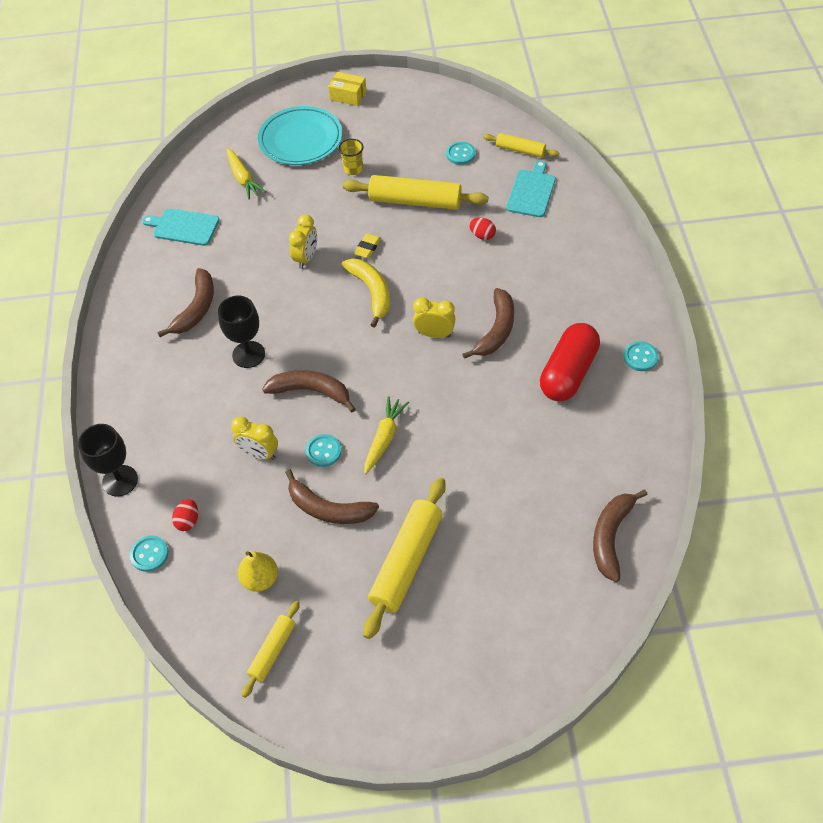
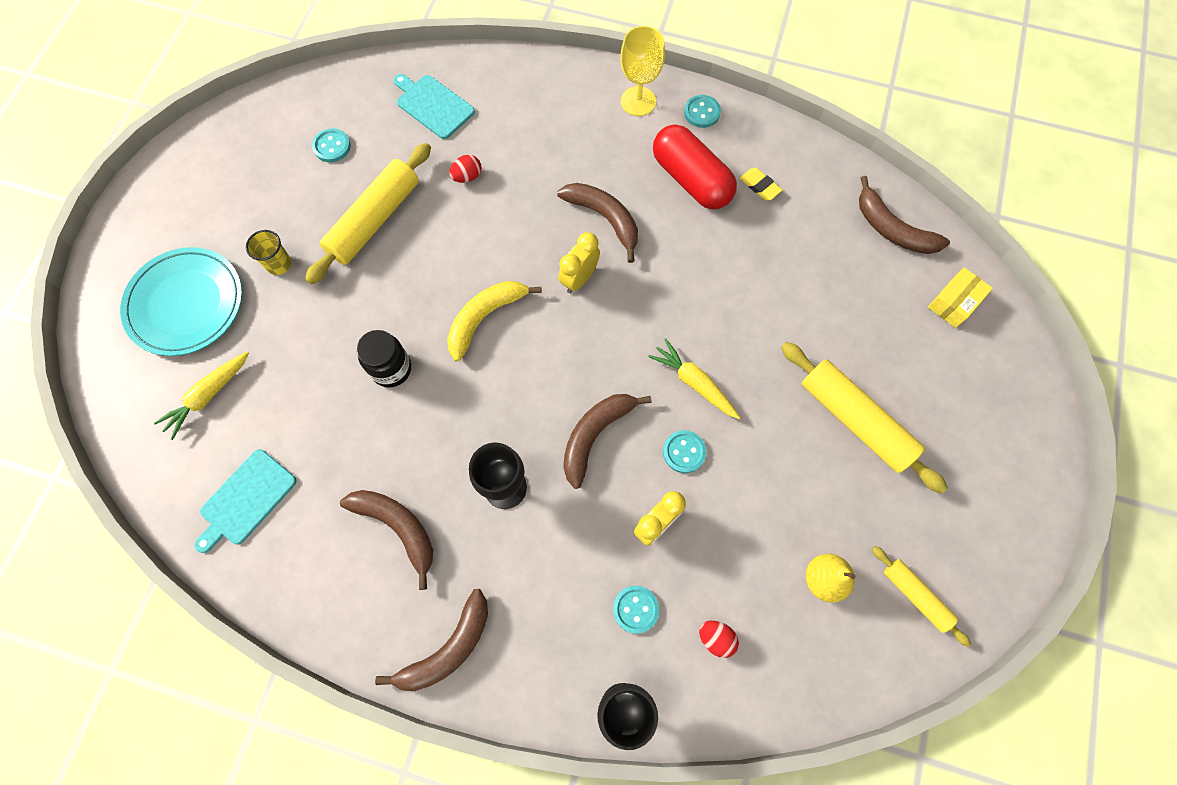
camera: 70 degrees left, 15 degrees up
(149, 554) = (744, 700): turquoise button -> turquoise button (635, 609)
(243, 178) = (208, 396): yellow carrot -> yellow carrot turned 135 degrees clockwise
(306, 258) = (391, 369): yellow clock -> black jar
(328, 508) = (761, 474): brown banana -> brown banana (448, 649)
(348, 95) = (147, 222): yellow box -> yellow box (953, 303)
(367, 248) = (415, 297): yellow eraser -> yellow eraser (760, 186)
(372, 292) = (485, 318): yellow banana -> yellow banana turned 45 degrees counterclockwise
(520, 150) = (365, 89): yellow rolling pin -> none
(621, 311) = (638, 101): none -> yellow goblet

